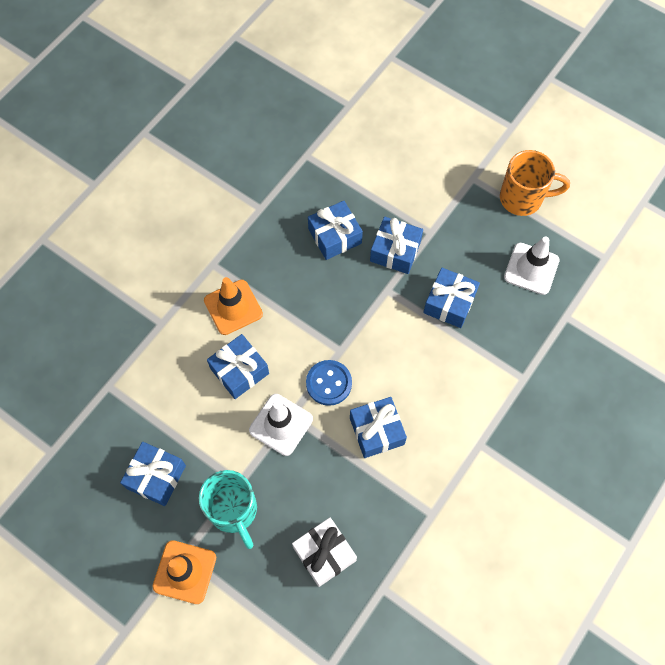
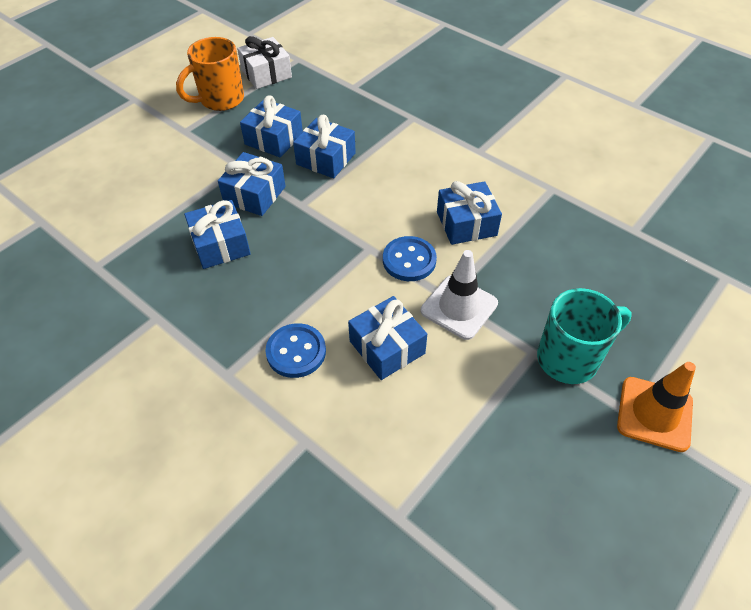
camera: 85 degrees left, 15 degrees down
(156, 477) = (533, 448): blue gift -> blue gift (274, 139)
(233, 307) = (296, 352): orange traffic cone -> blue button
(324, 554) = (607, 274): white gift -> white gift (266, 73)
(522, 198) = (220, 100): orange mug -> orange mug turned 135 degrees counterclockwise
(531, 269) = (299, 102): white traffic cone -> none

